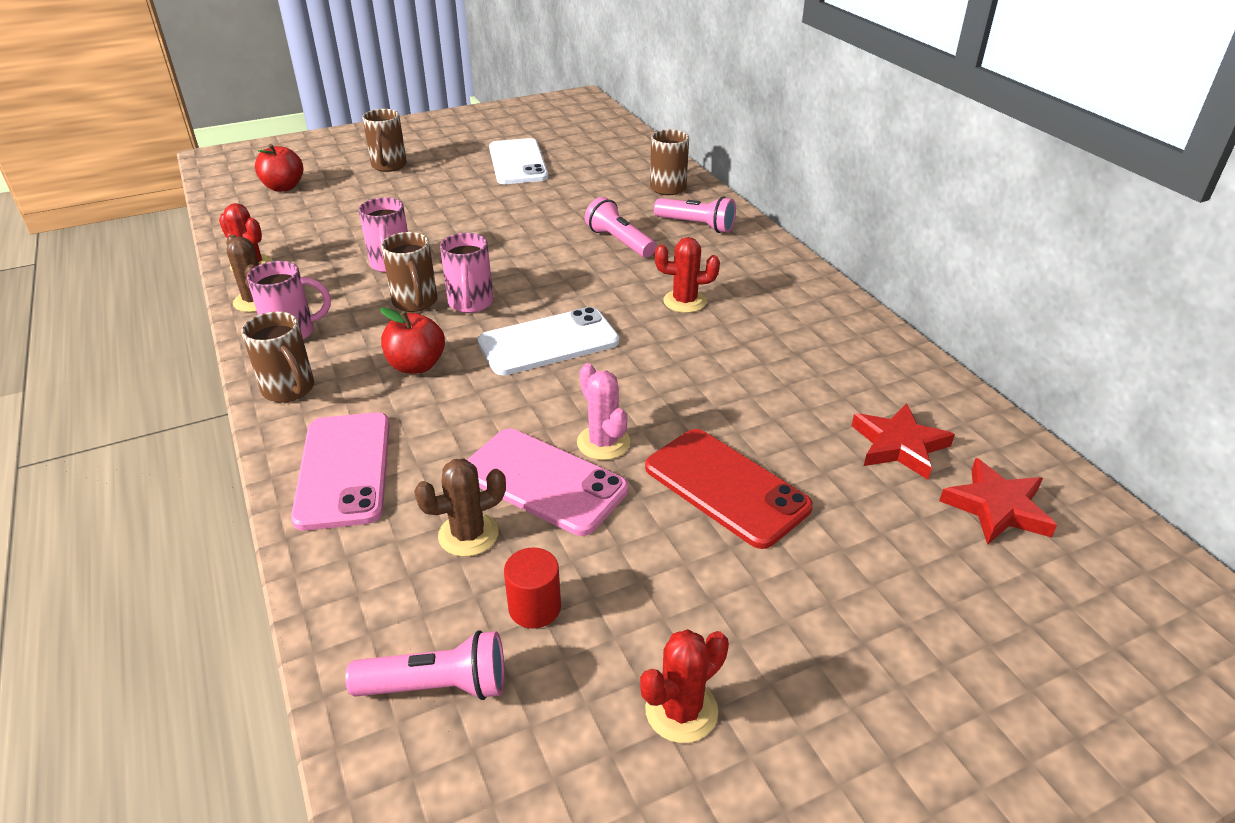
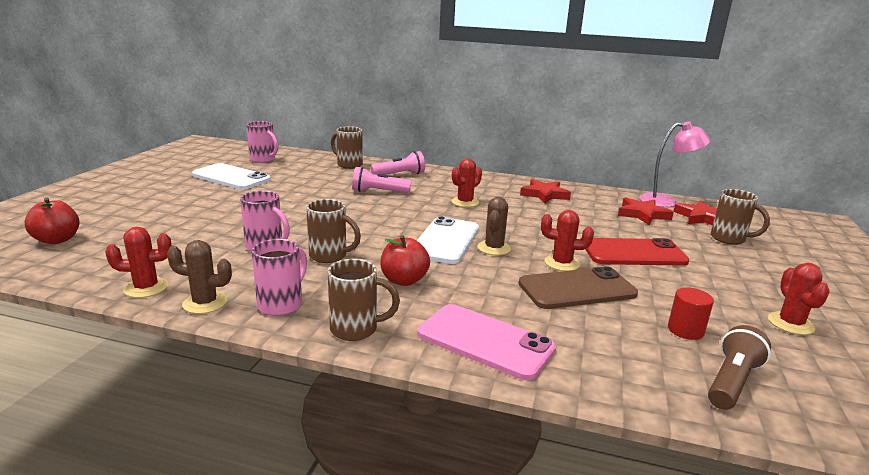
camera: 50 degrees left, 15 degrees down
(389, 166) = (131, 203): brown mug -> brown mug (729, 239)
(437, 686) = (731, 382): pink flashlight -> brown flashlight
(468, 534) = (602, 325): brown cactus -> brown cactus (494, 248)
(470, 304) = (364, 243): pink mug -> pink mug (263, 160)
(543, 481) = (577, 289): pink phone -> brown phone
(603, 443) = (562, 263): pink cactus -> red cactus
(821, 339) = (544, 194): none -> red star
(1008, 448) = (666, 201): none -> pink lamp

